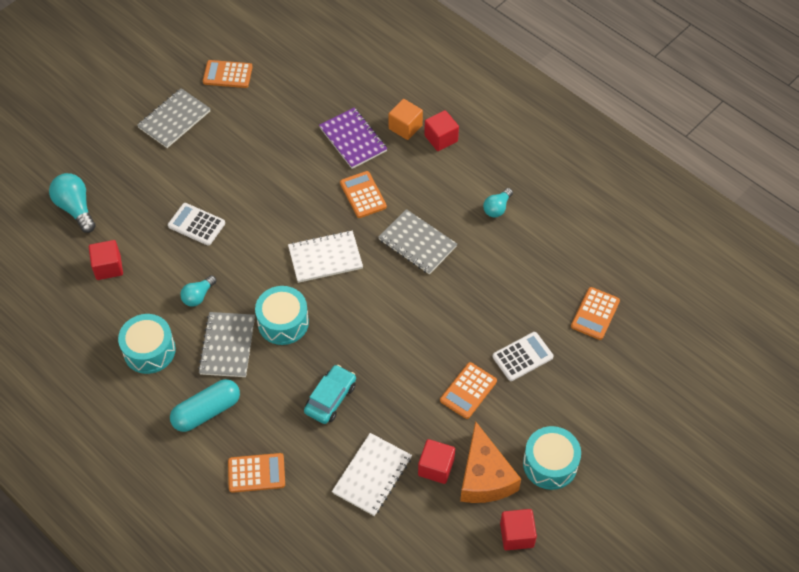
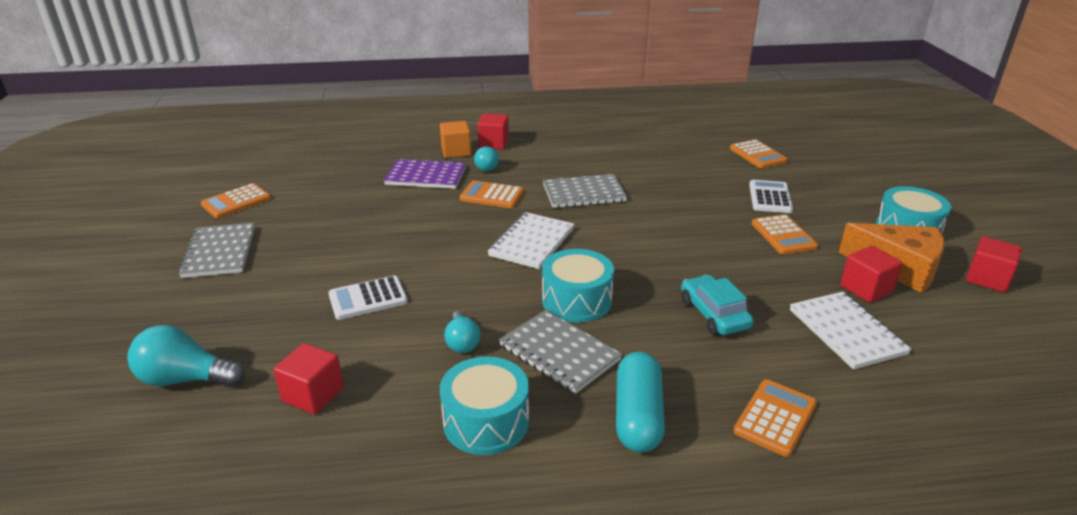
camera: 50 degrees left, 25 degrees down
(497, 208) = (599, 150): turquoise light bulb -> turquoise light bulb (485, 167)

